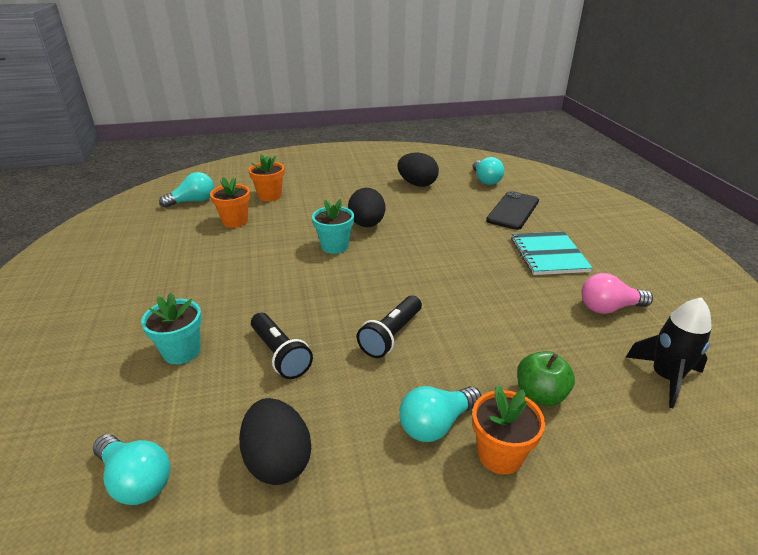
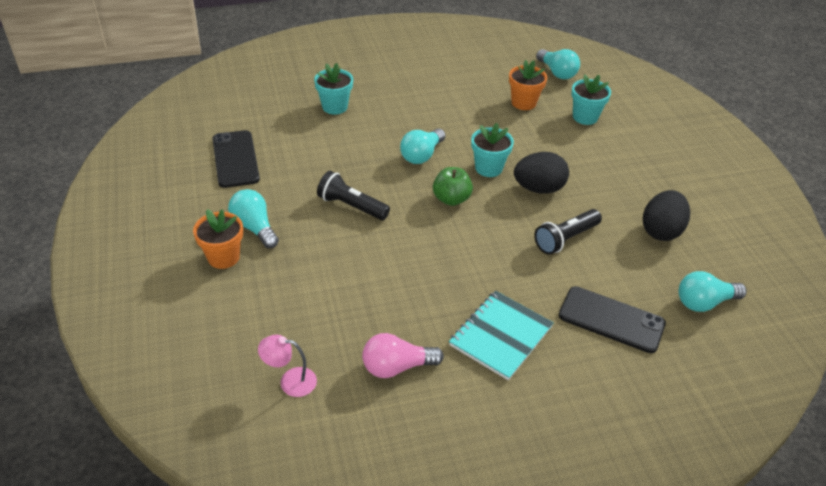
camera: 85 degrees right, 10 degrees up
(136, 480) = (231, 111): turquoise light bulb -> turquoise light bulb (421, 155)
(270, 196) = (585, 117): orange flower pot -> turquoise flower pot
(278, 461) = (235, 159): black egg -> black phone
(280, 354) = (330, 150): black flashlight -> black flashlight (565, 239)
(540, 395) = (277, 288): green apple -> green apple (451, 199)
(548, 255) = (500, 336): turquoise notebook -> turquoise notebook turned 45 degrees counterclockwise
(608, 308) = (396, 367): pink light bulb -> pink light bulb turned 90 degrees counterclockwise
(665, 377) = (290, 381): black rocket -> pink lamp

